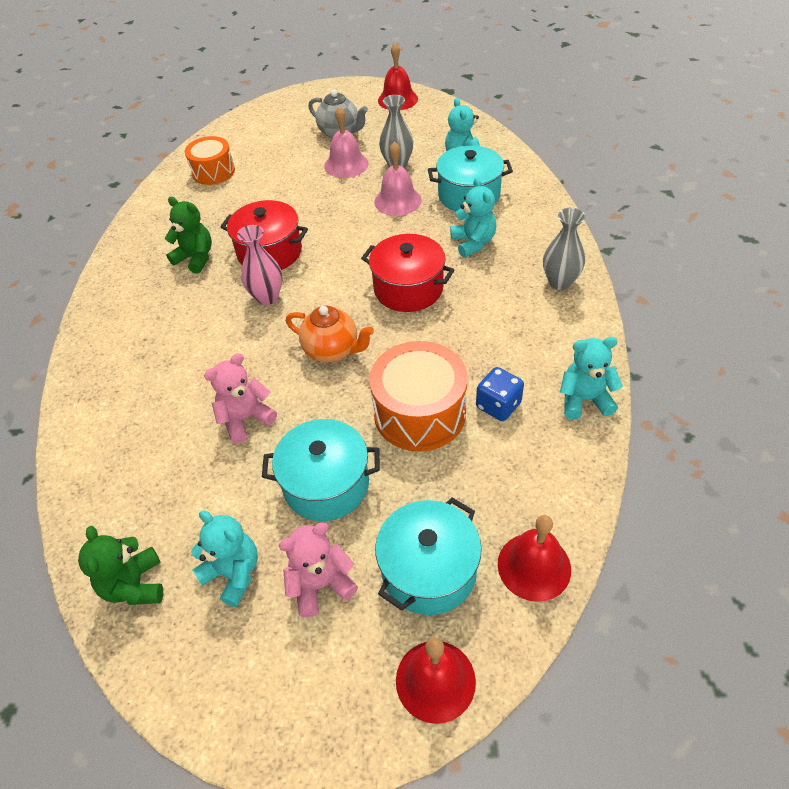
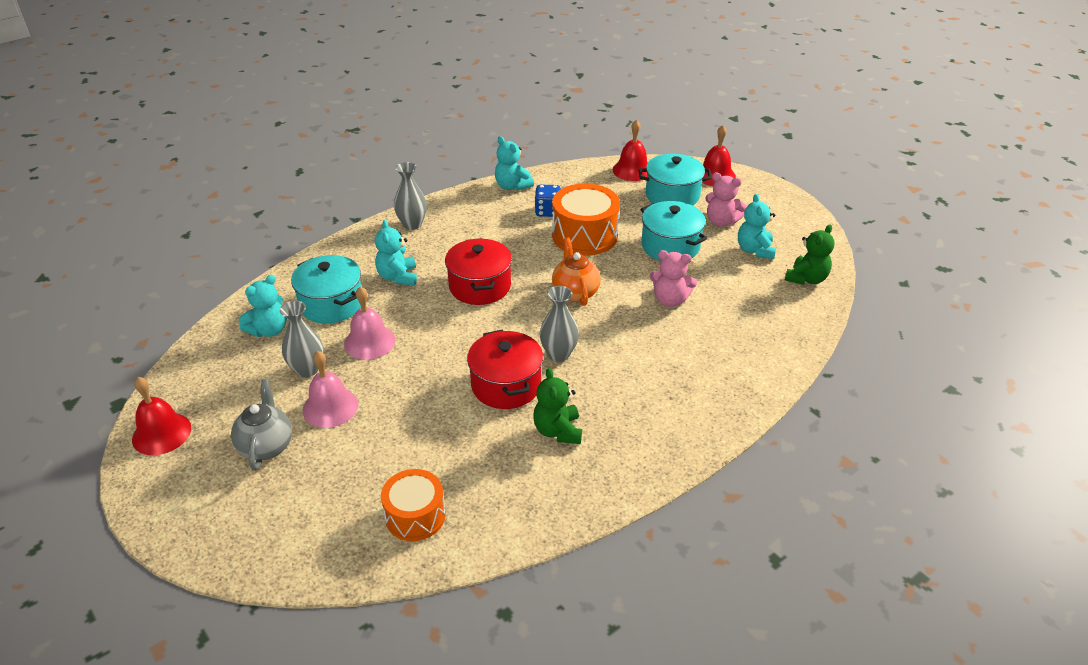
camera: 130 degrees left, 10 degrees down
(267, 297) = (558, 354): pink vase -> grey vase
(473, 243) = (398, 277): turquoise teddy bear -> turquoise teddy bear turned 45 degrees counterclockwise

